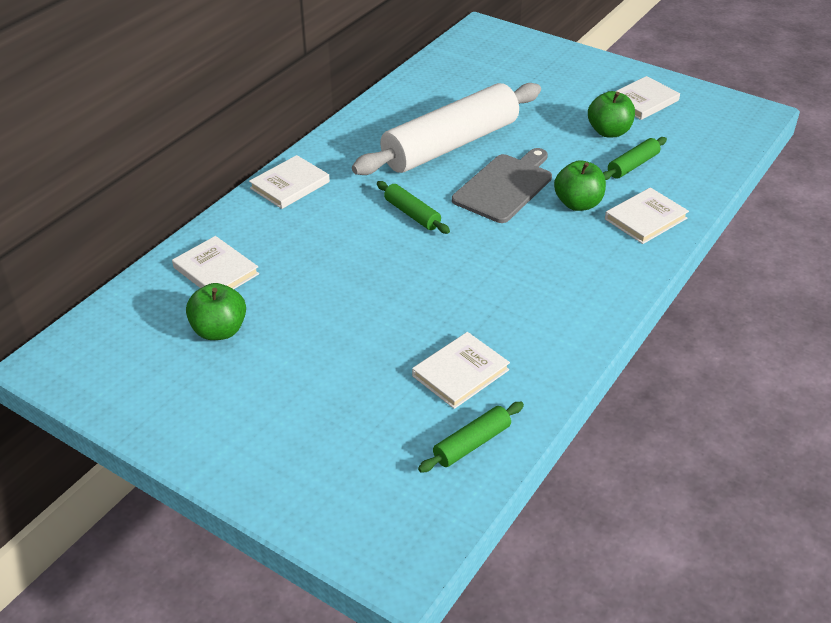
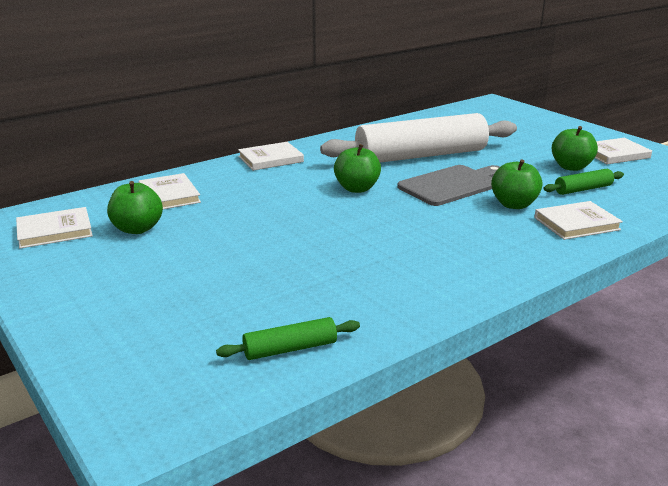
camera: 20 degrees right, 15 degrees down
(412, 214) = (357, 188): green rolling pin -> green apple
(460, 373) = (320, 295): white book -> white book (54, 231)

